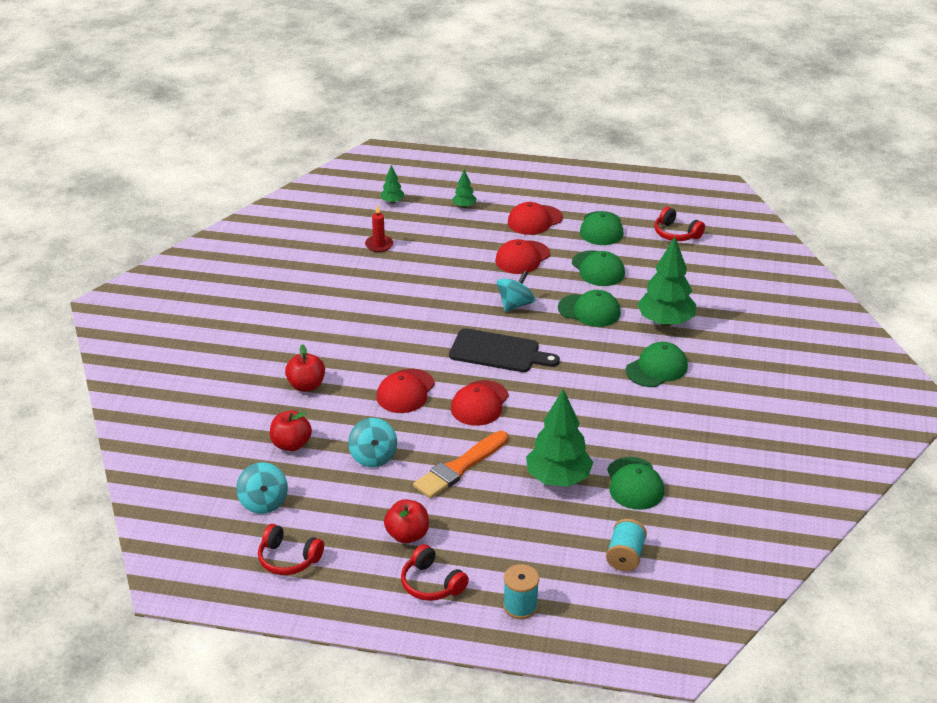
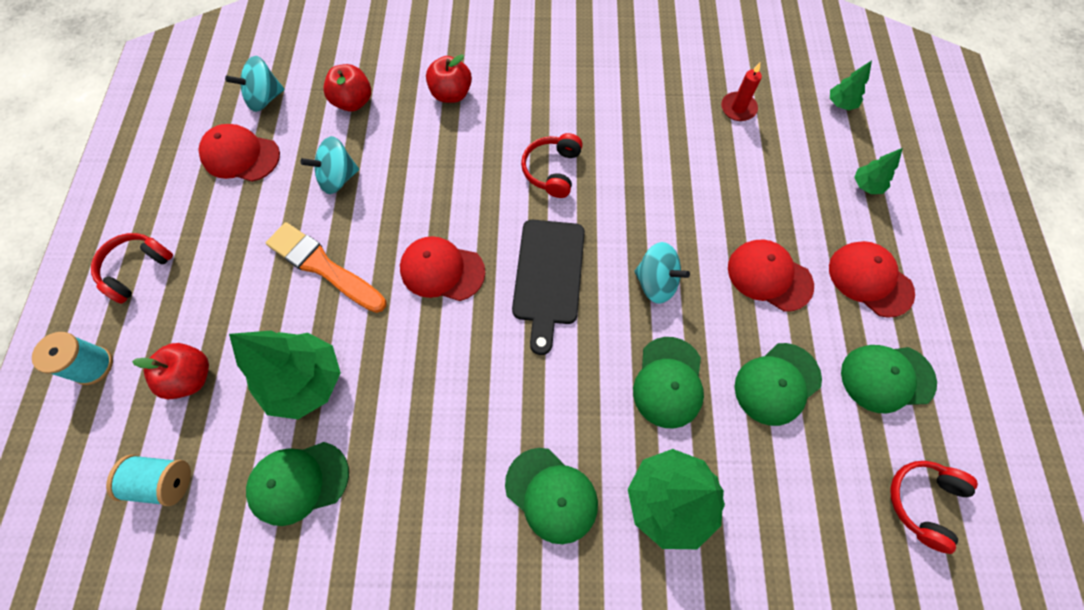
camera: 80 degrees right, 30 degrees up
(288, 559) = (183, 136): red headphones -> red headphones (552, 170)
(405, 391) = (454, 188): red cap -> red cap (241, 156)
(407, 535) = (212, 233): red apple -> red apple (191, 377)

